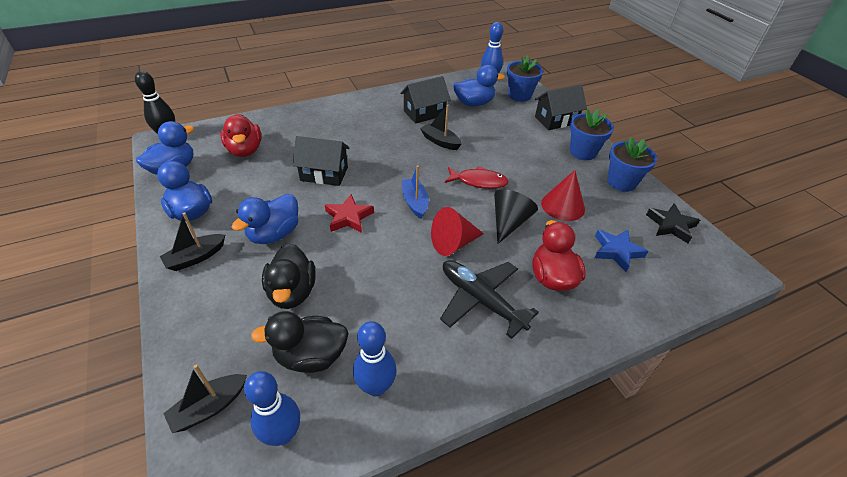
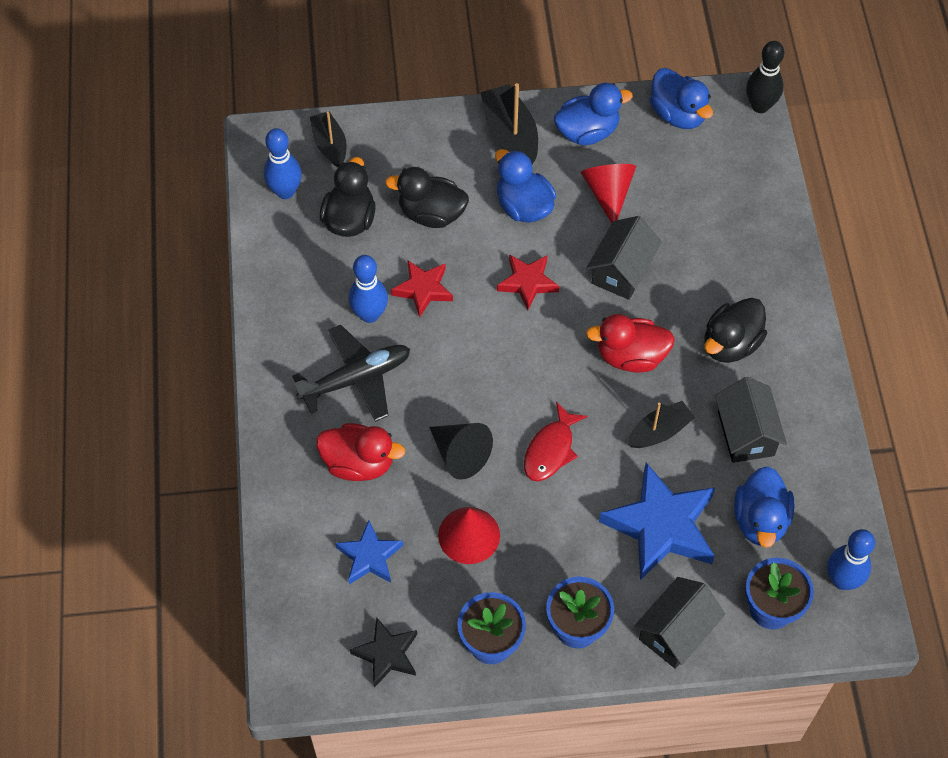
camera: 110 degrees right, 15 degrees up
(196, 257) = (510, 136): black boat -> black boat, size x1.53
(245, 150) = (700, 189): red duck -> red duck (631, 356)
(366, 124) = (730, 344): none -> black duck
(375, 278) = (423, 289): none -> red star
(376, 386) = (298, 263): blue bowling pin -> blue bowling pin (369, 314)
(415, 202) = (532, 360): blue boat -> none
(453, 243) = (447, 380): red cone -> red cone (608, 193)
(500, 133) = (661, 526): none -> blue star
(556, 120) = (676, 632): black house -> black house turned 45 degrees clockwise

